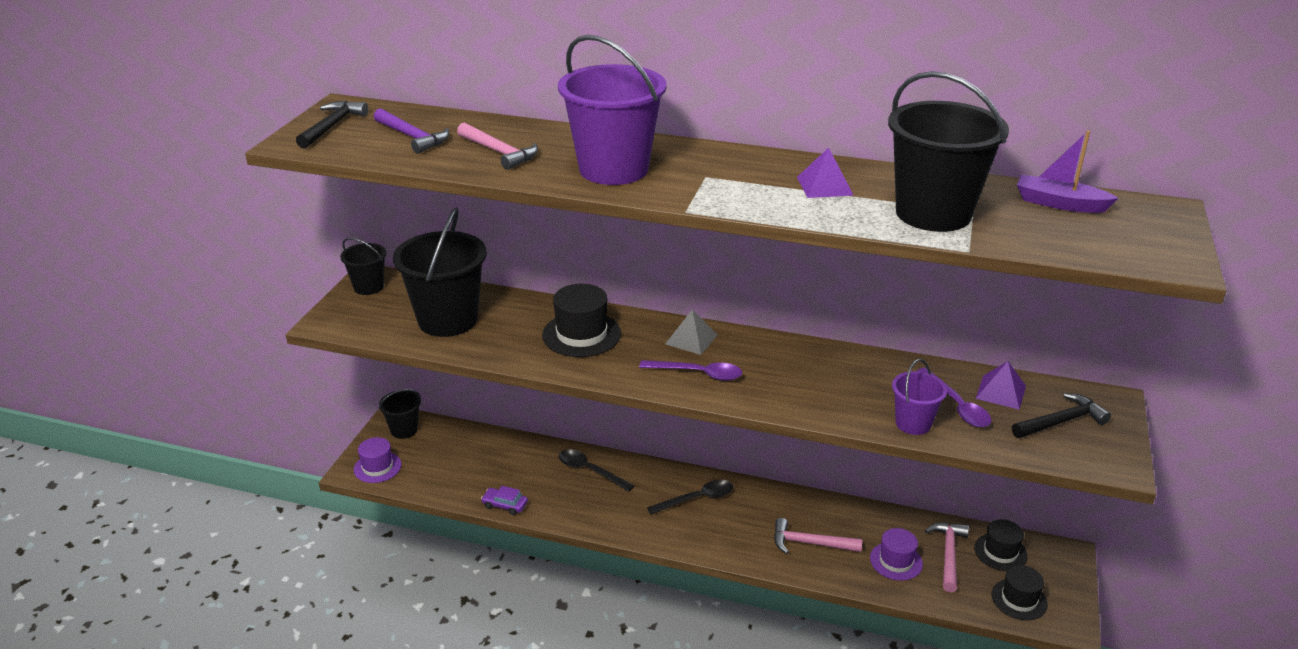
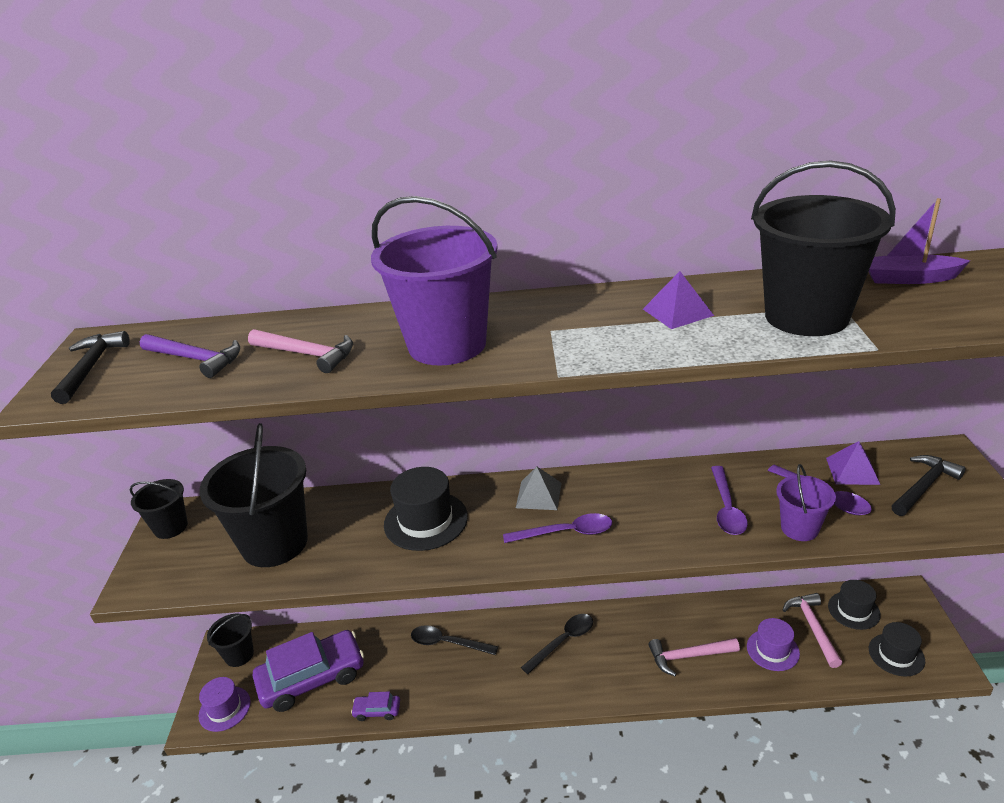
camera: 15 degrees left, 0 degrees up
(459, 465) = (312, 678): none -> purple car
(856, 391) = (726, 508): none -> purple spoon

